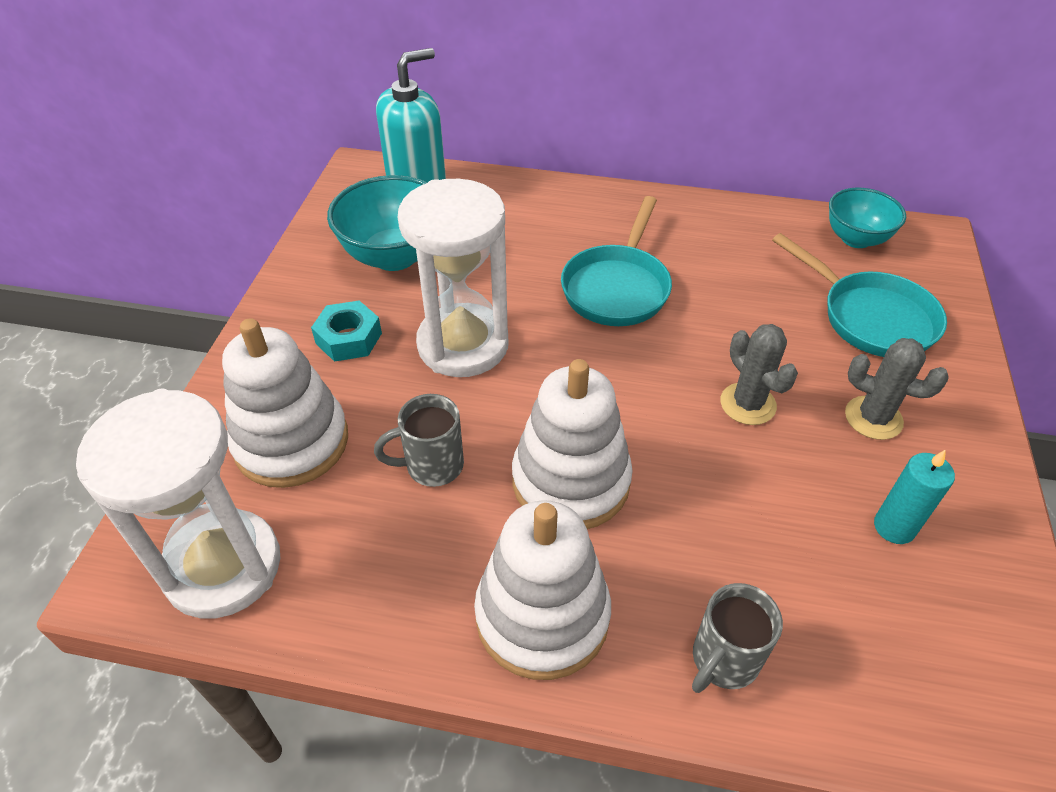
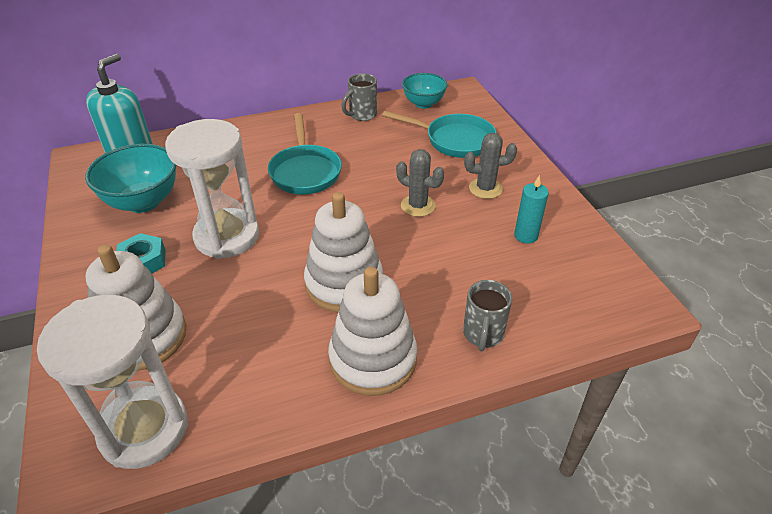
camera: 30 degrees left, 5 degrees down
(432, 465) = (252, 311): grey mug -> grey mug (362, 115)

